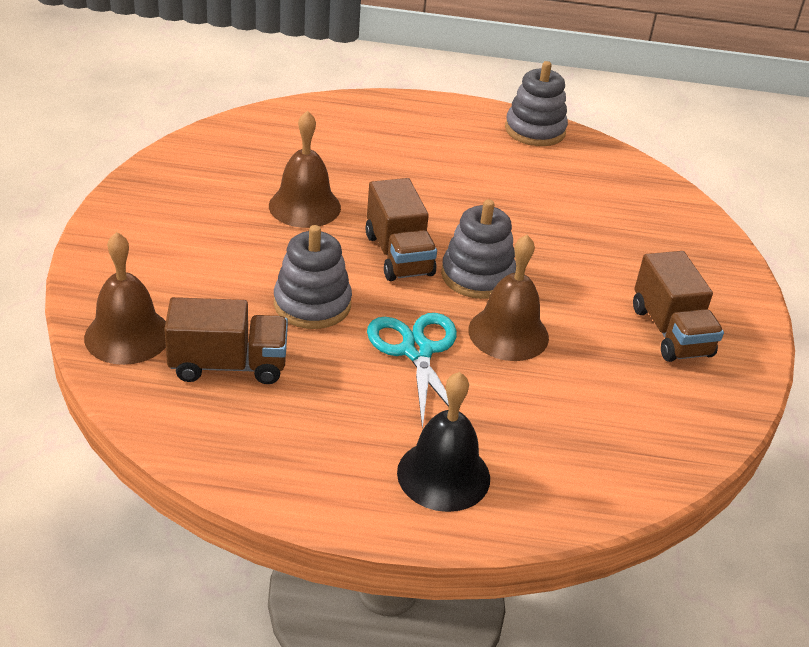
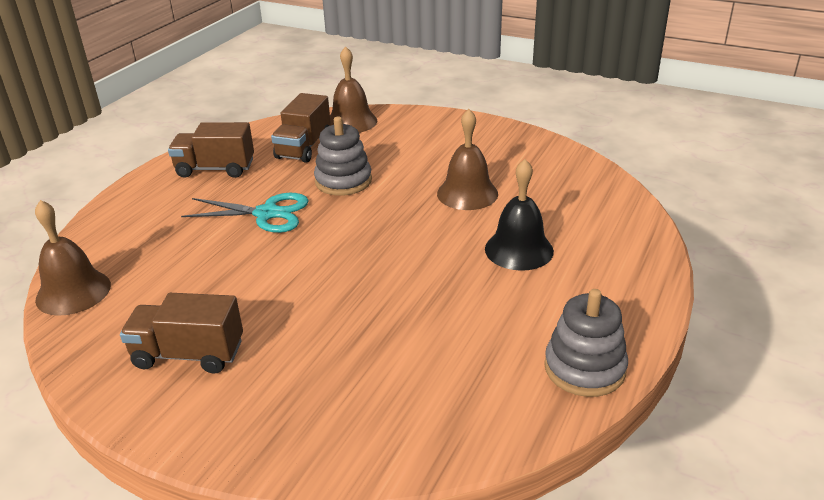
camera: 115 degrees right, 5 degrees down
(399, 255) = (382, 226): brown truck -> brown truck (215, 169)
(443, 475) = (154, 203): black bell -> black bell (519, 250)
(477, 276) = (333, 259): grey stacking toy -> none
(508, 333) = (255, 258): brown bell -> brown bell (73, 292)

